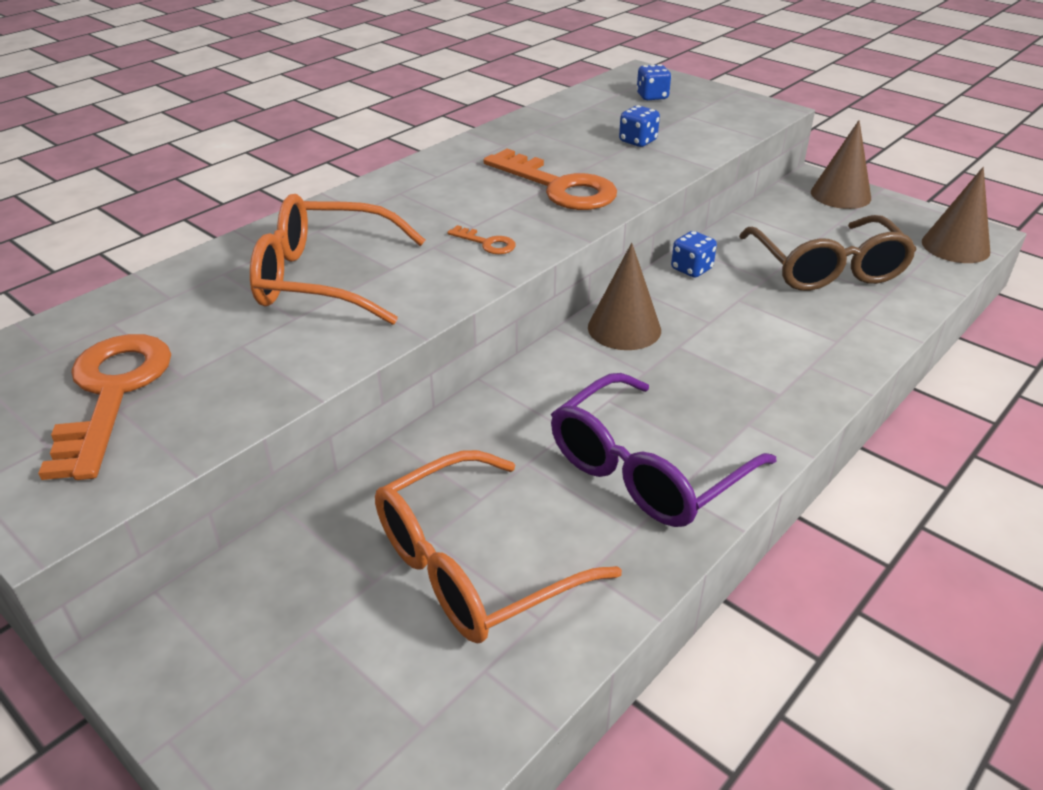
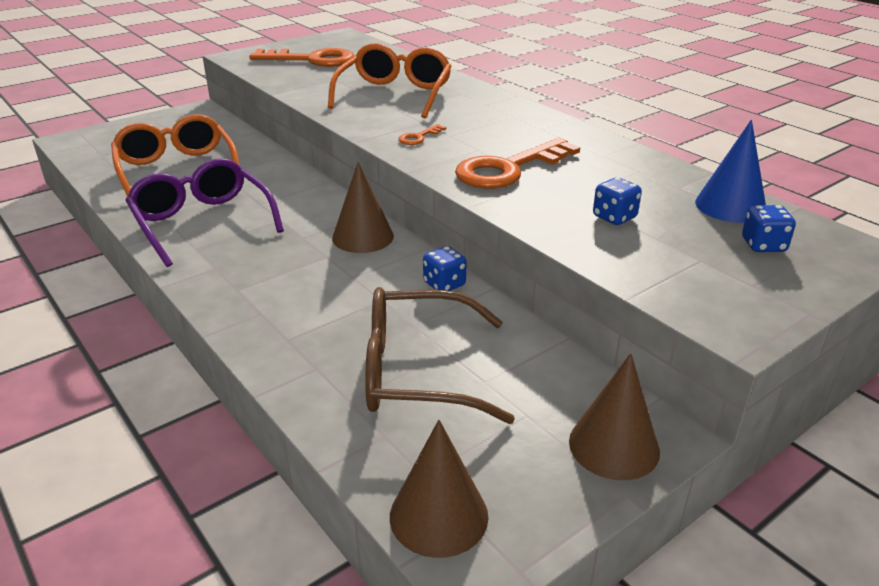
camera: 100 degrees right, 5 degrees down
(592, 102) = (730, 206): none -> blue cone

